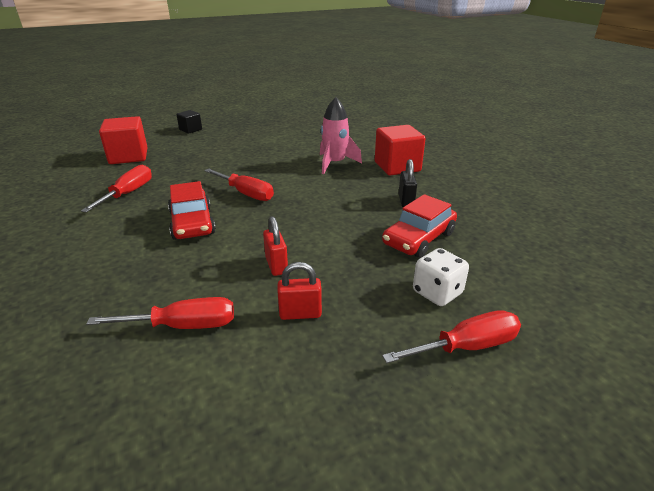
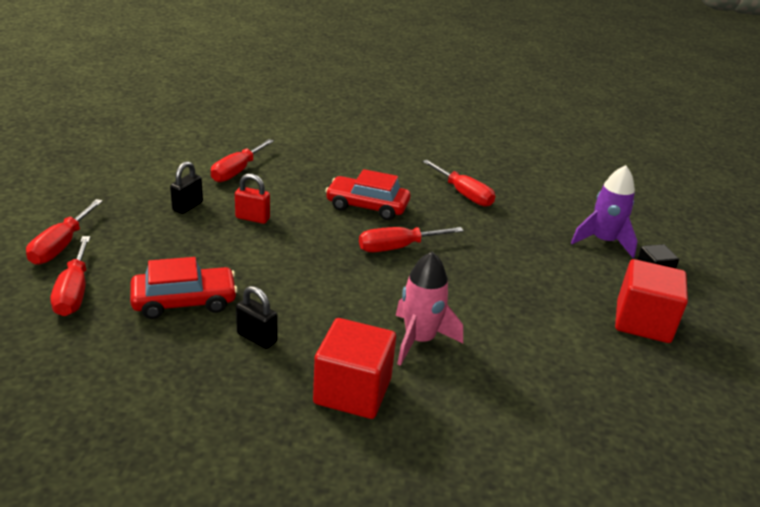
camera: 120 degrees right, 0 degrees up
(128, 156) = (570, 213): red cube -> red cube (643, 322)
(162, 143) = (603, 241): none -> purple rocket
(300, 314) = (187, 206): red padlock -> black padlock
(419, 239) = (184, 301): red car -> red car turned 90 degrees clockwise
(437, 292) = (115, 266): white dice -> none
(491, 290) = (74, 292): none -> red screwdriver

